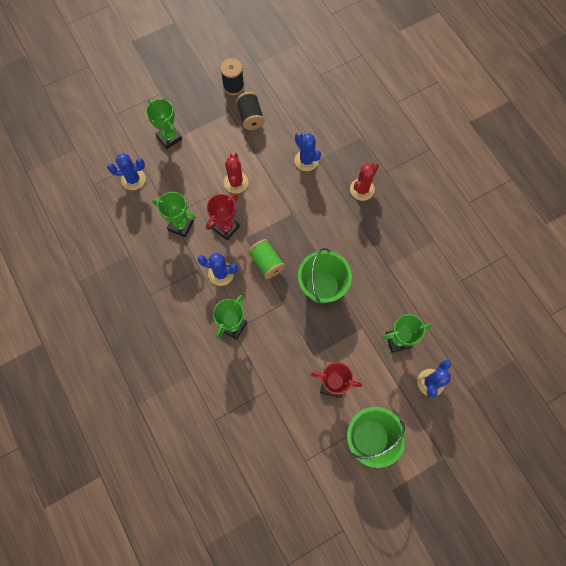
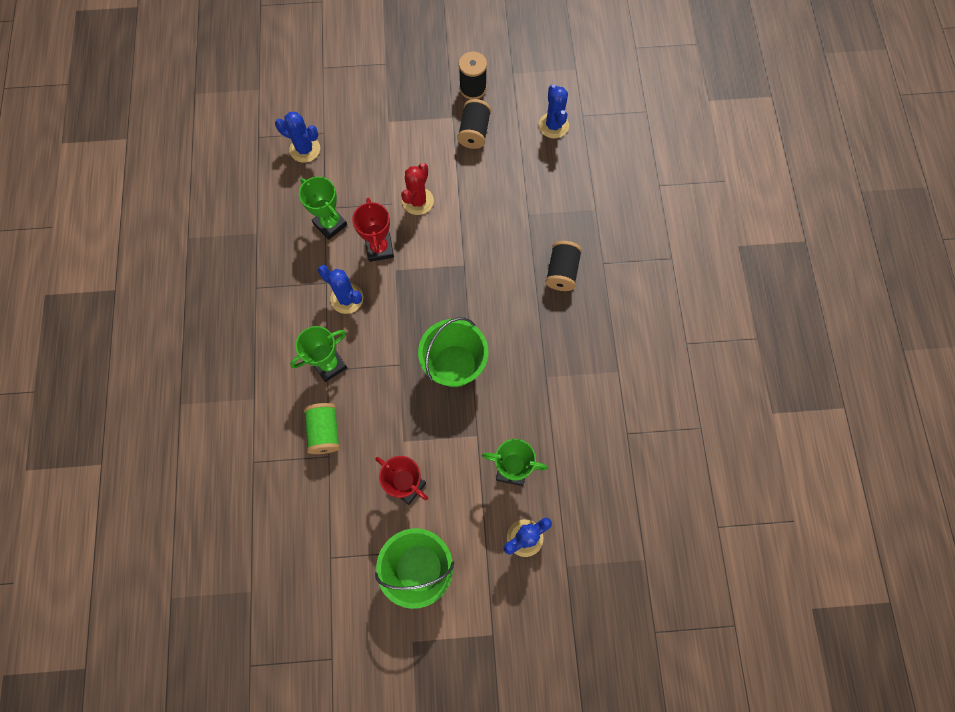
camera: 25 degrees right, 0 degrees up
(169, 138) = (369, 118): green trophy -> none
(226, 228) = (379, 248): red trophy -> red trophy turned 75 degrees counterclockwise
(266, 262) = (405, 309): green spool -> green spool (325, 431)
(306, 160) = (513, 210): blue cactus -> blue cactus (553, 125)
(362, 189) = (562, 272): red cactus -> black spool

